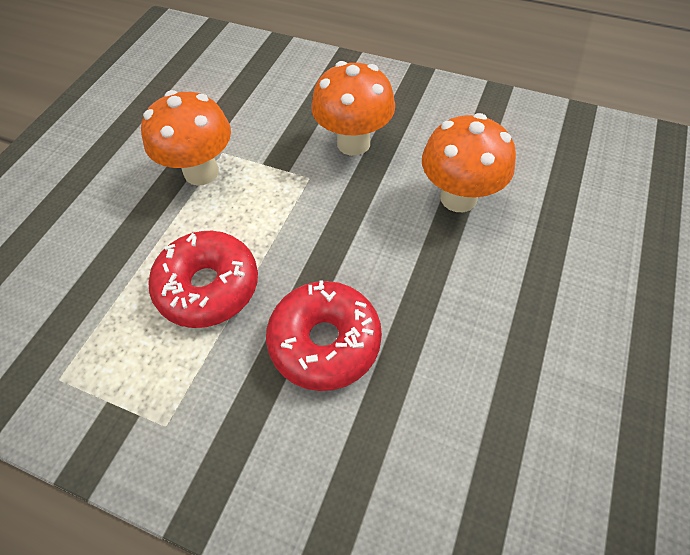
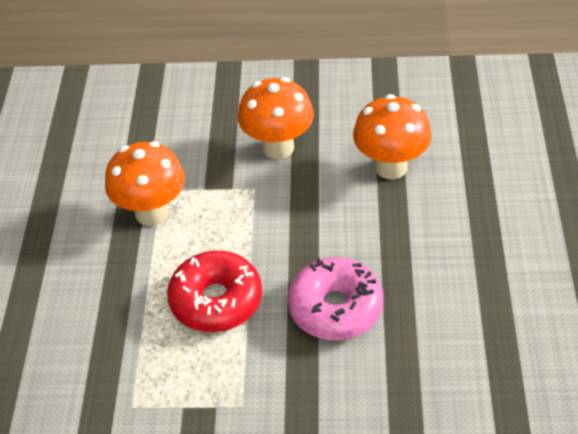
camera: 20 degrees left, 10 degrees down
(325, 341) = (335, 308): red donut -> pink donut

